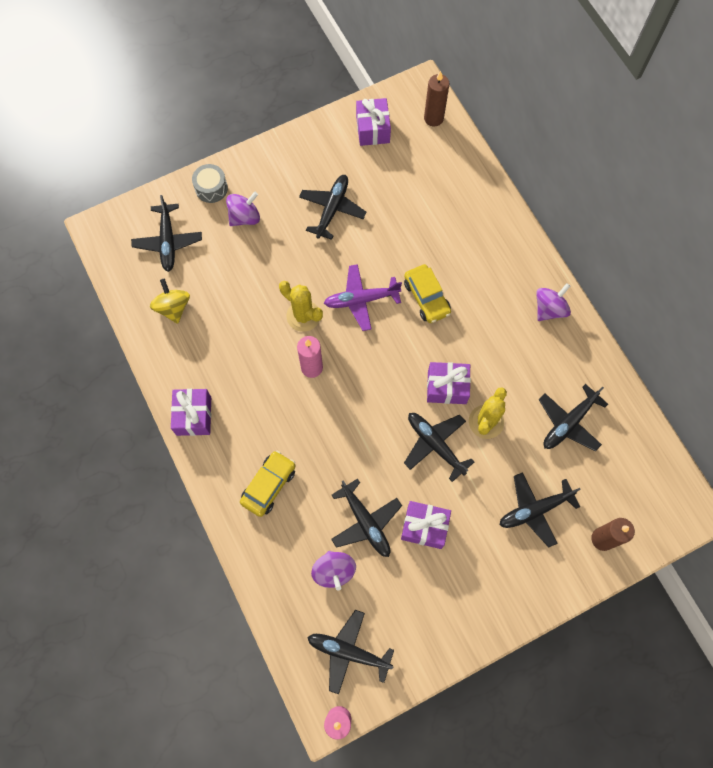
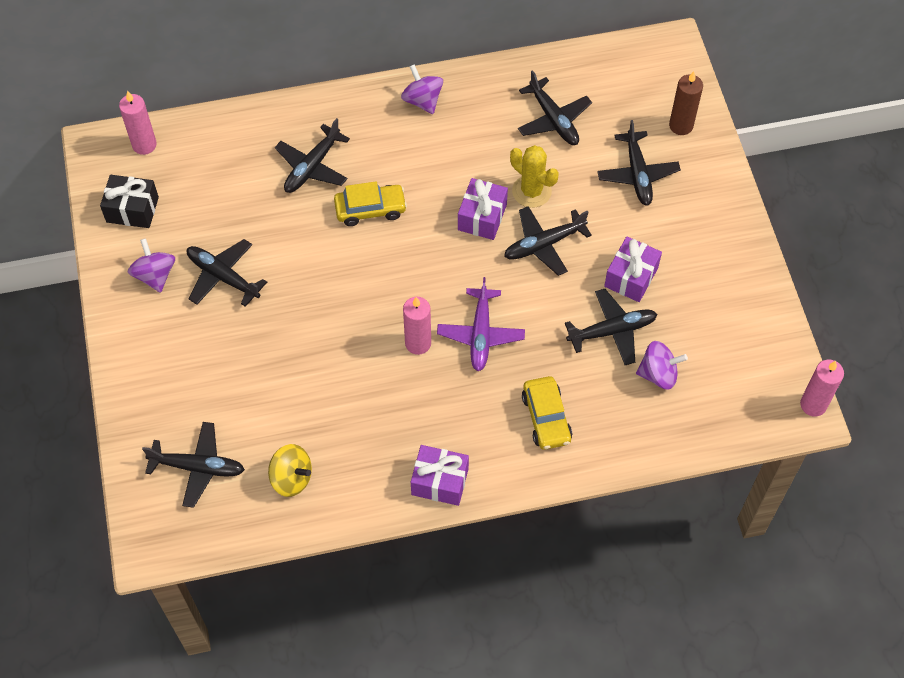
camera: 75 degrees left, 10 degrees down
(173, 307) = (291, 478): yellow spinning top -> yellow spinning top turned 150 degrees counterclockwise
(211, 188) = (142, 403): grey drum -> none
(245, 217) = (197, 373): purple spinning top -> purple spinning top (155, 275)
(269, 485) = (546, 418): yellow car -> yellow car turned 150 degrees counterclockwise
(303, 316) = (351, 338): yellow cactus -> none
(348, 651) = (746, 380): black plane -> black plane (312, 166)
(361, 300) = (351, 274): purple plane -> purple plane (480, 334)
(372, 129) = (132, 209): purple gift -> black gift
(433, 118) = (144, 145): brown candle -> pink candle

